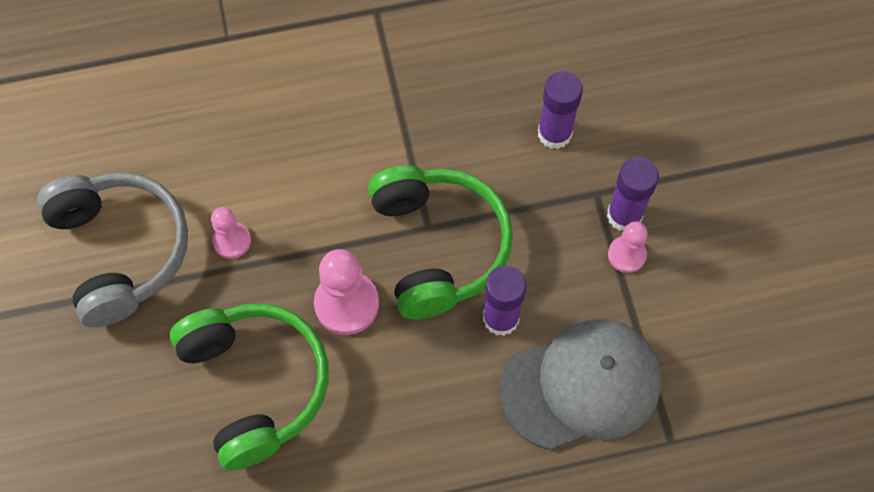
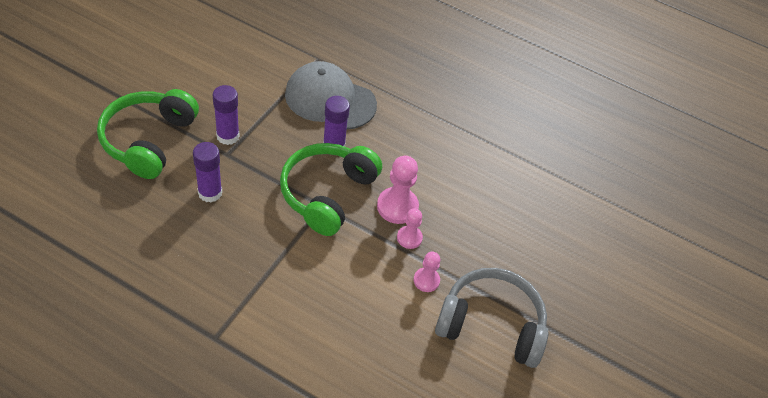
camera: 145 degrees left, 15 degrees down
(120, 251) = (491, 325): grey headphones -> grey headphones turned 90 degrees clockwise
(255, 385) = (473, 210): green headphones -> green headphones (149, 140)
(626, 255) = (248, 122): pink pawn -> pink pawn (409, 238)

